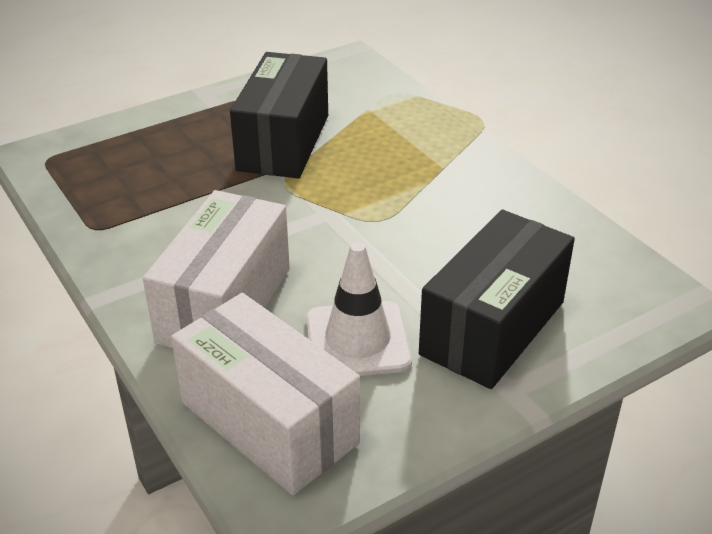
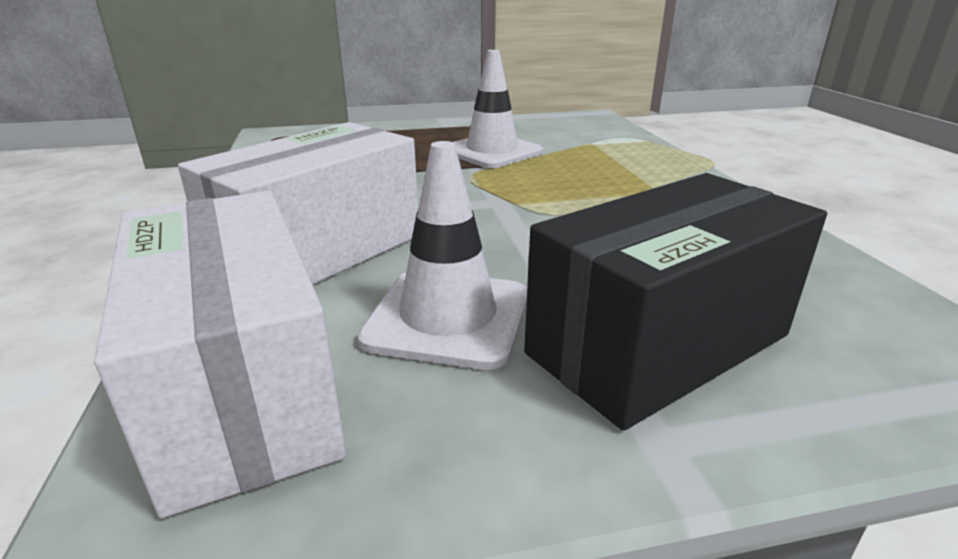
camera: 20 degrees right, 10 degrees down
(283, 142) = (492, 152): black box -> white traffic cone

